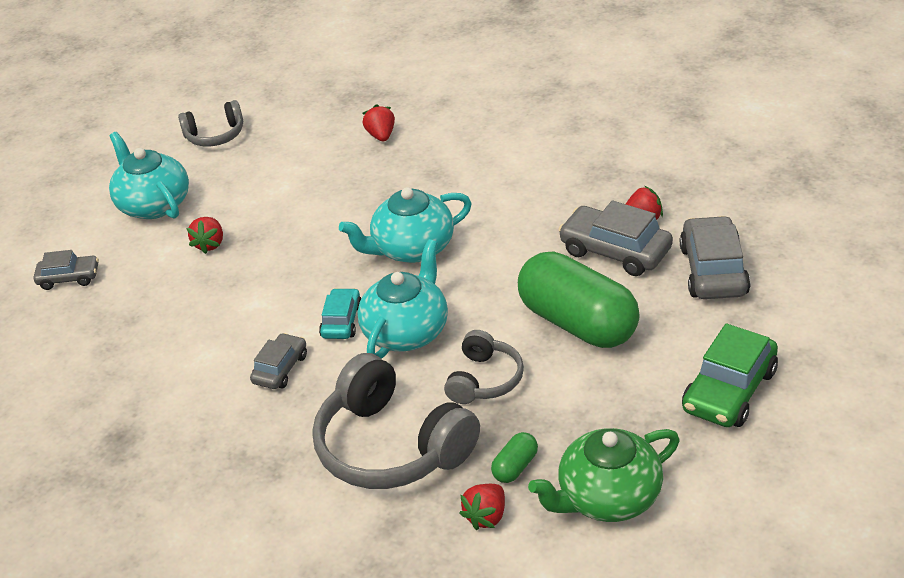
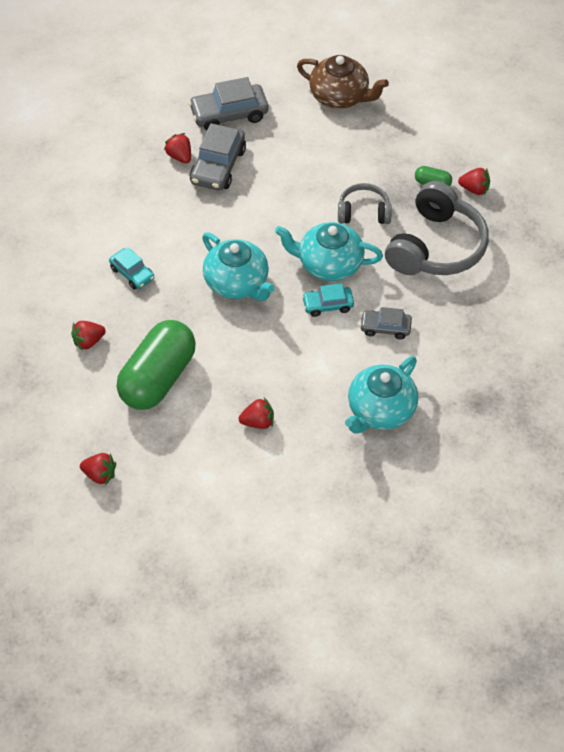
camera: 110 degrees left, 15 degrees up
(69, 278) = (322, 514): grey car -> none
(154, 204) = (211, 487): turquoise teapot -> turquoise teapot (380, 410)
(215, 135) = (100, 475): grey headphones -> red strawberry
(462, 170) = (132, 273): none -> turquoise car
(578, 323) = (297, 174): green capsule -> green capsule (158, 378)
(607, 497) = (441, 139): green teapot -> none
(729, 391) = (340, 97): green car -> brown teapot

